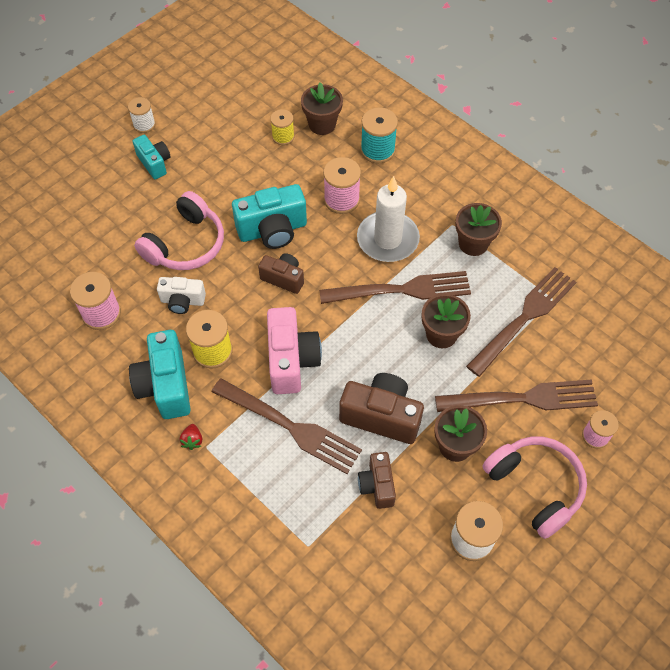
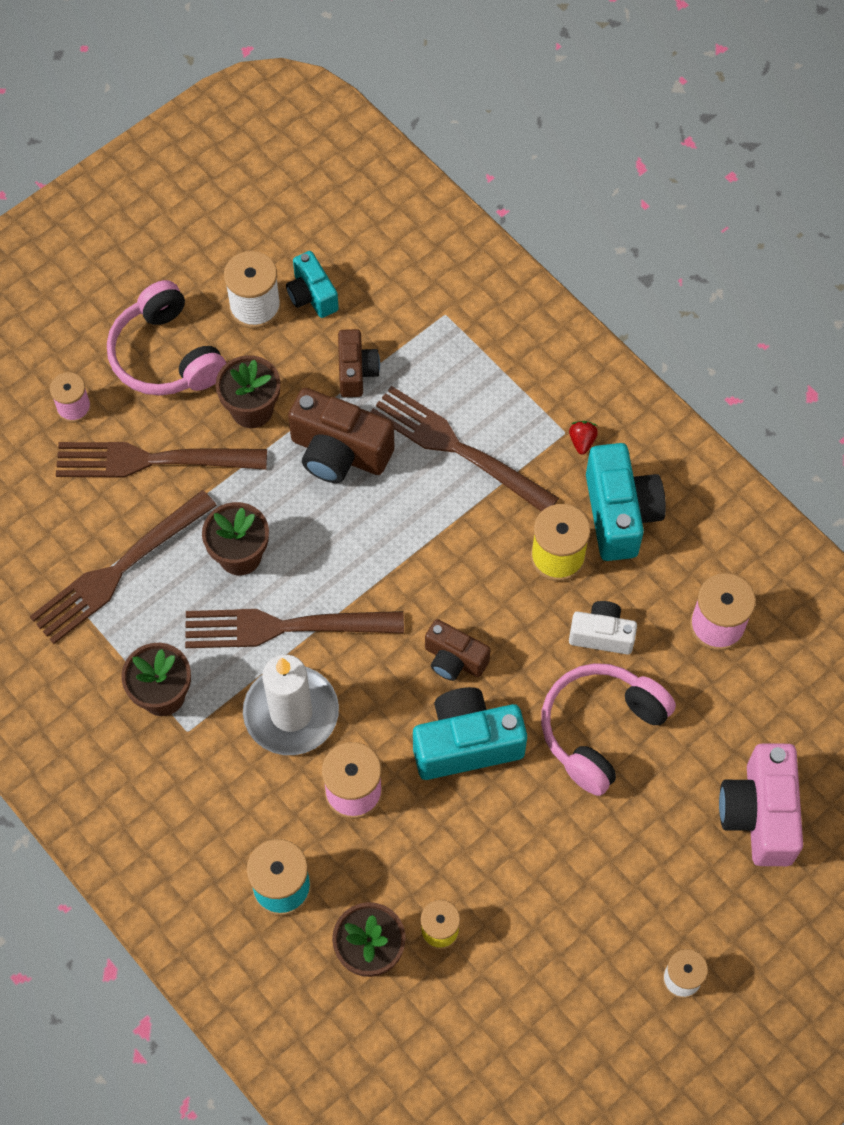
camera: 175 degrees left, 5 degrees up
(154, 163) = (658, 891): turquoise camera -> turquoise camera (312, 295)
(291, 360) = (450, 535): pink camera -> pink camera (759, 814)

